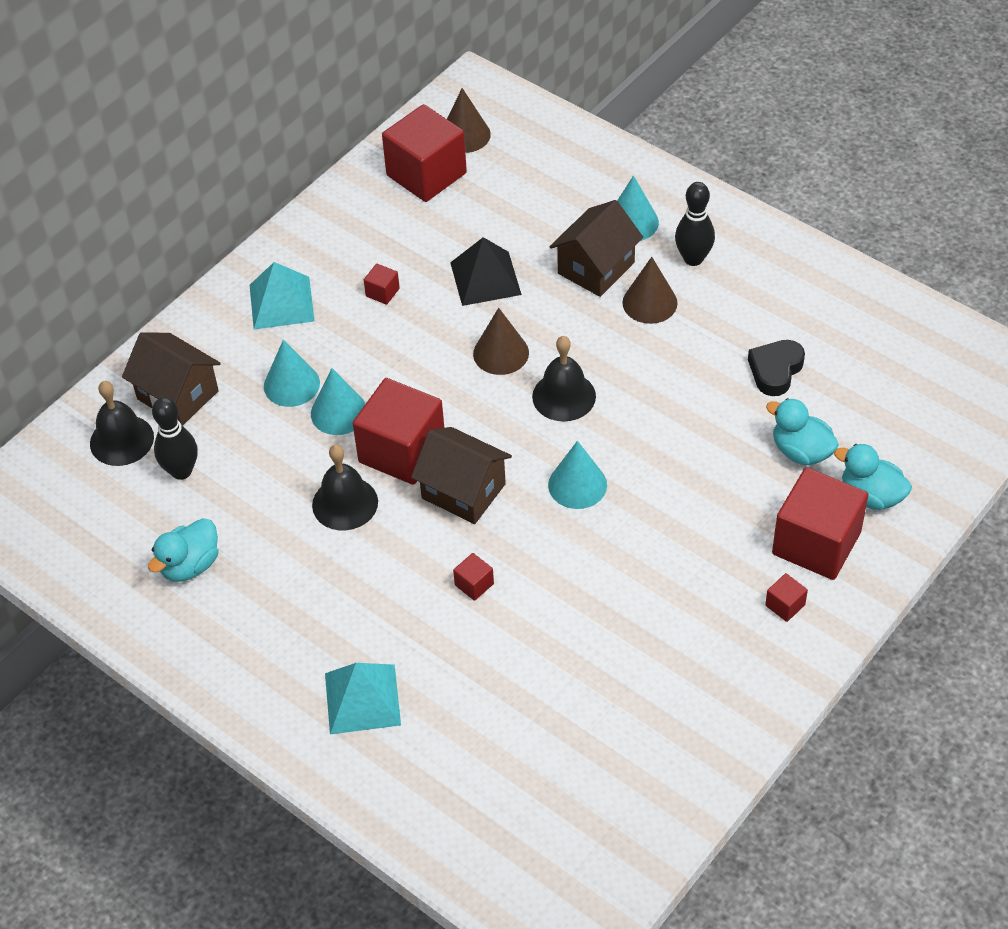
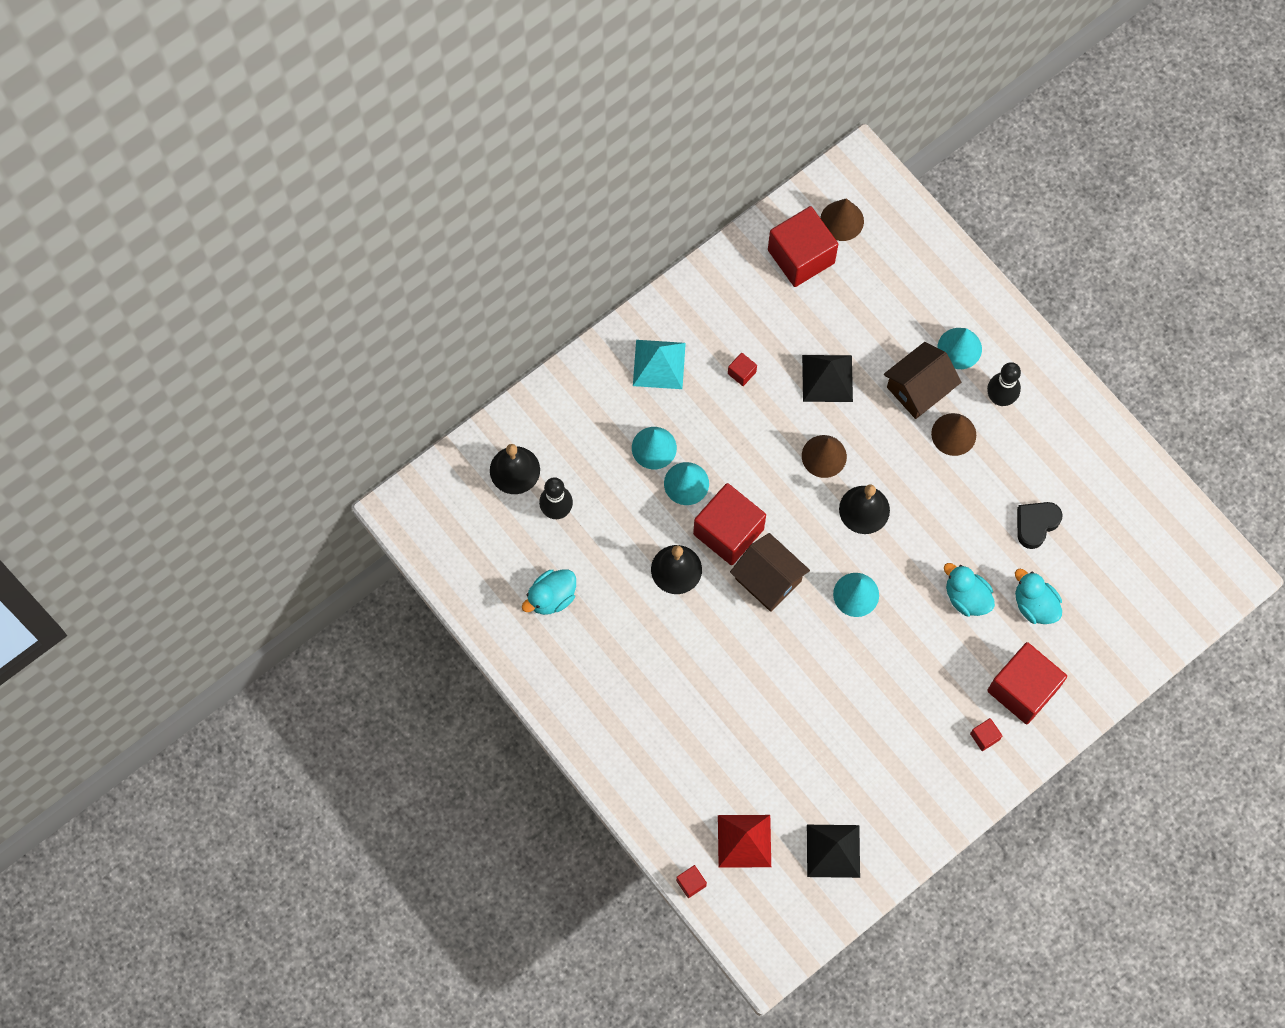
camera: 10 degrees right, 20 degrees up
(177, 395) = (563, 437): brown house -> none
(362, 698) = (659, 741): turquoise pyramid -> none
(474, 584) = (759, 664): red cube -> red cube (691, 883)
(502, 794) = (744, 840): none -> red pyramid
(625, 780) = (833, 851): none -> black pyramid
(871, 495) = (1076, 657): turquoise duck -> turquoise duck (966, 597)

